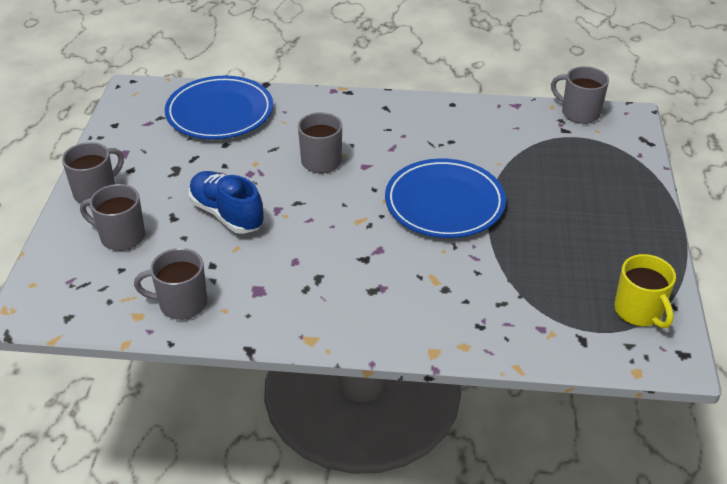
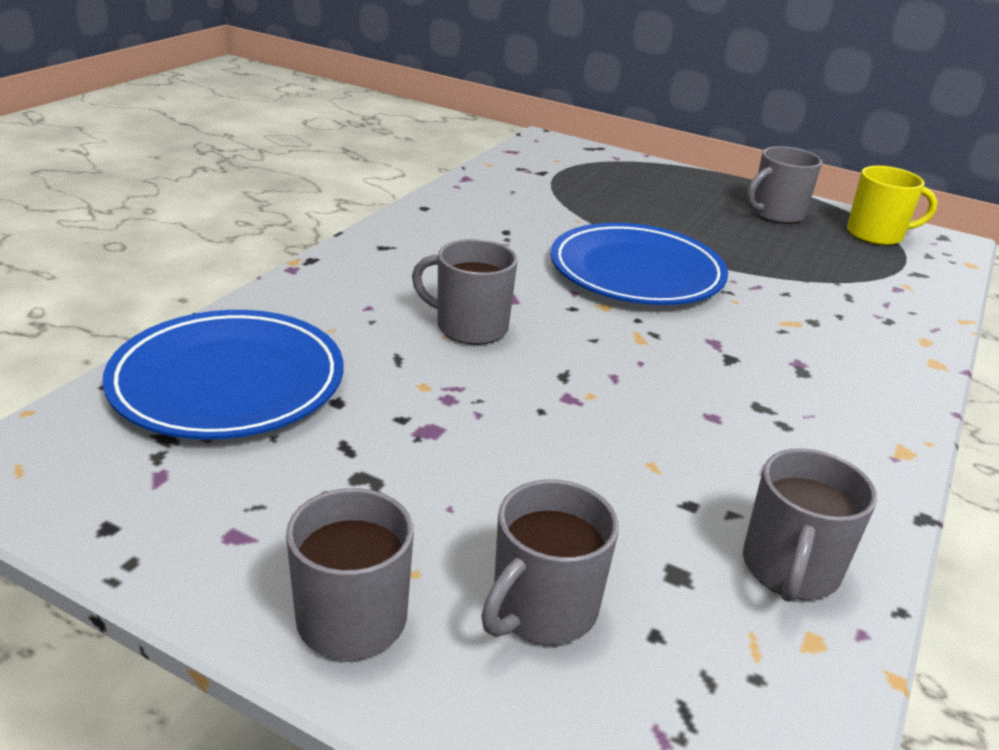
camera: 70 degrees left, 10 degrees down
(227, 214) = (551, 451): blue shoe -> none
(579, 113) = (515, 157): grey mug -> grey mug (775, 214)

